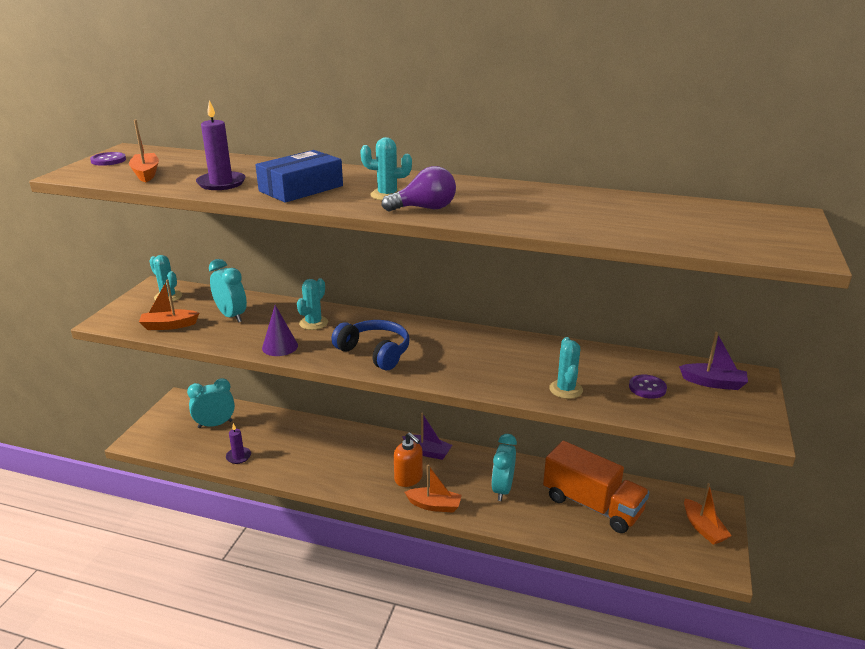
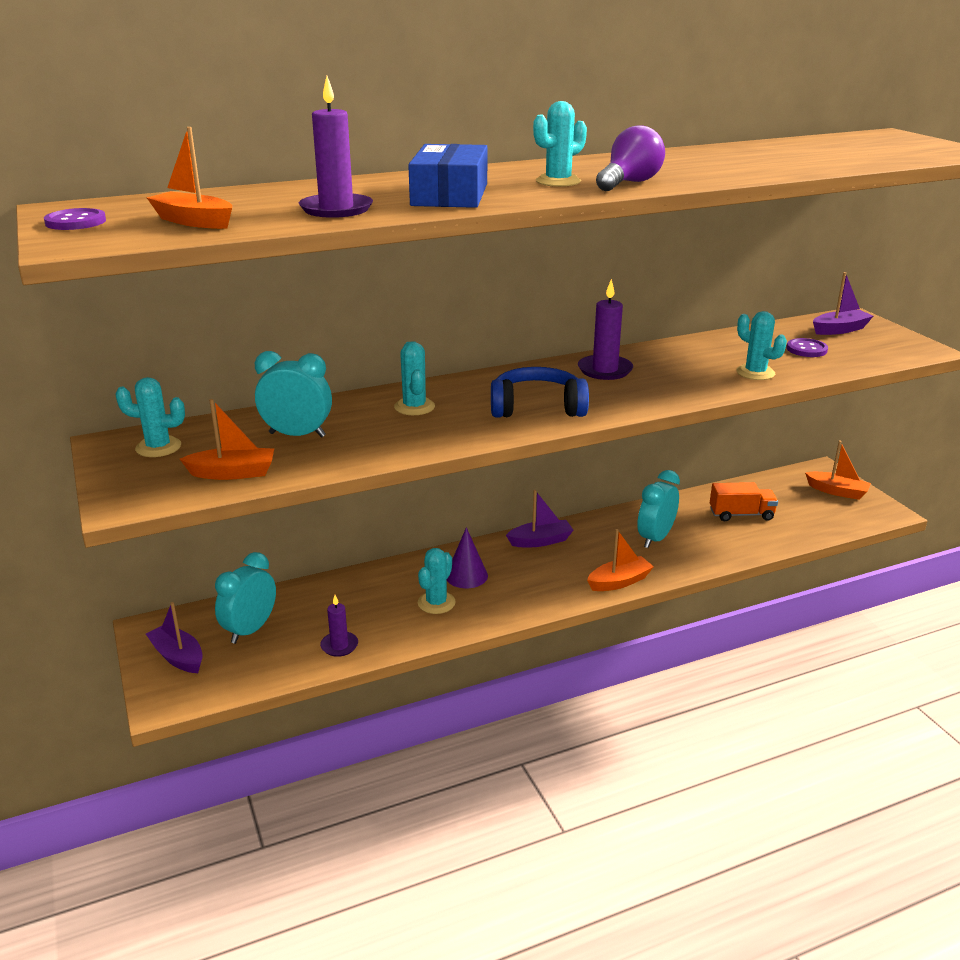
camera: 40 degrees left, 0 degrees up
(169, 325) = (233, 473): orange boat -> orange boat turned 135 degrees counterclockwise
(170, 421) = (178, 657): none -> purple boat
(280, 346) = (425, 440): purple cone -> purple cone (466, 575)
(316, 459) = (436, 603): none -> turquoise cactus
(408, 478) = (559, 572): orange soap dispenser -> none
(465, 343) = (605, 370): none -> purple candle
(502, 489) = (655, 538): turquoise clock -> turquoise clock turned 60 degrees clockwise
(592, 505) = (741, 514): orange truck -> orange truck, size x0.56

